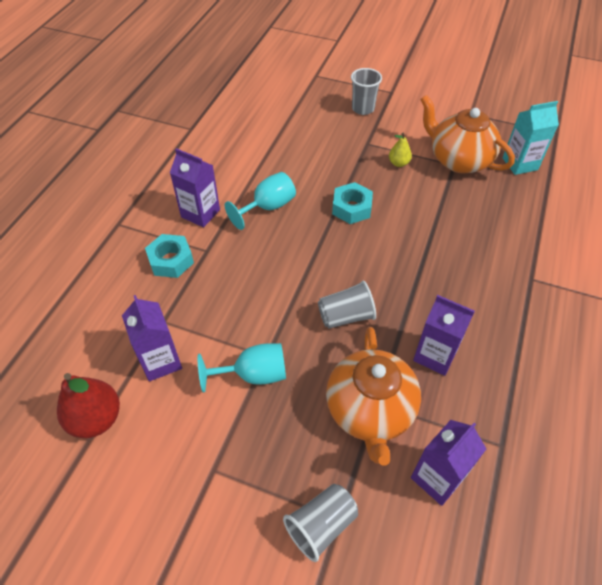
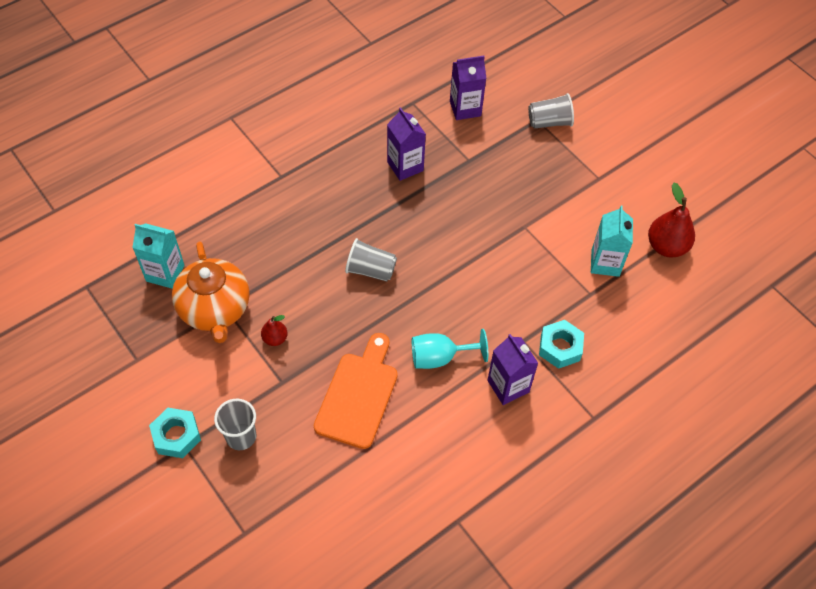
camera: 150 degrees left, 5 degrees up
(161, 361) = (605, 263): purple carton -> turquoise carton
(253, 374) = (541, 219): turquoise goblet -> none
(309, 159) = (358, 395): none -> orange cutting board
(346, 316) = (446, 223): grey cup -> grey cup (370, 270)
(351, 208) = (363, 313): turquoise nut -> turquoise nut (176, 436)
(370, 410) = (477, 158): orange teapot -> none
(398, 163) = (275, 338): yellow pear -> red pear

